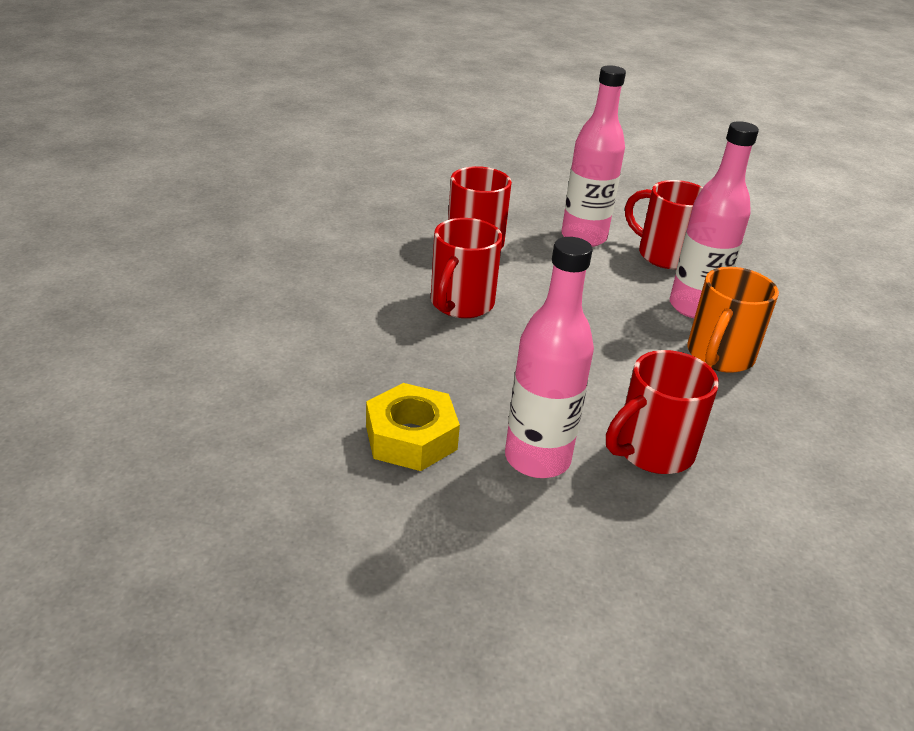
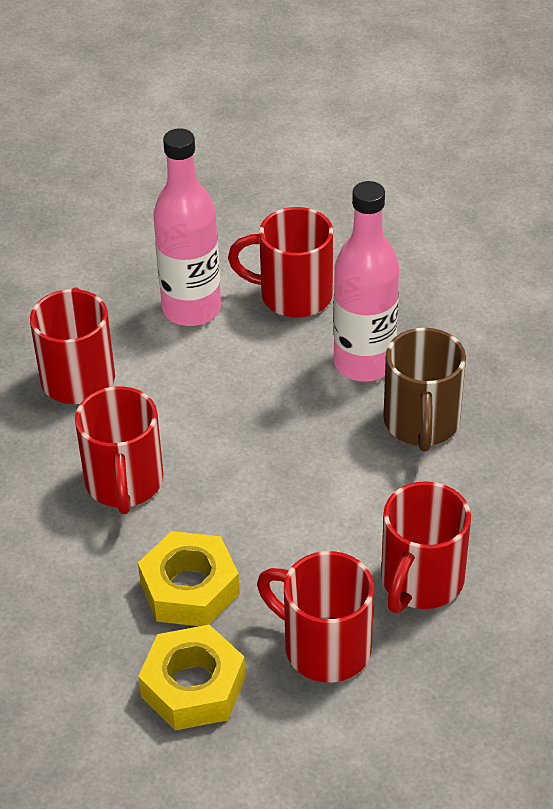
camera: 25 degrees left, 10 degrees up
(459, 379) = (190, 589): none -> yellow nut
(537, 459) = (324, 647): pink bottle -> red mug
(719, 356) = (421, 423): orange mug -> brown mug

